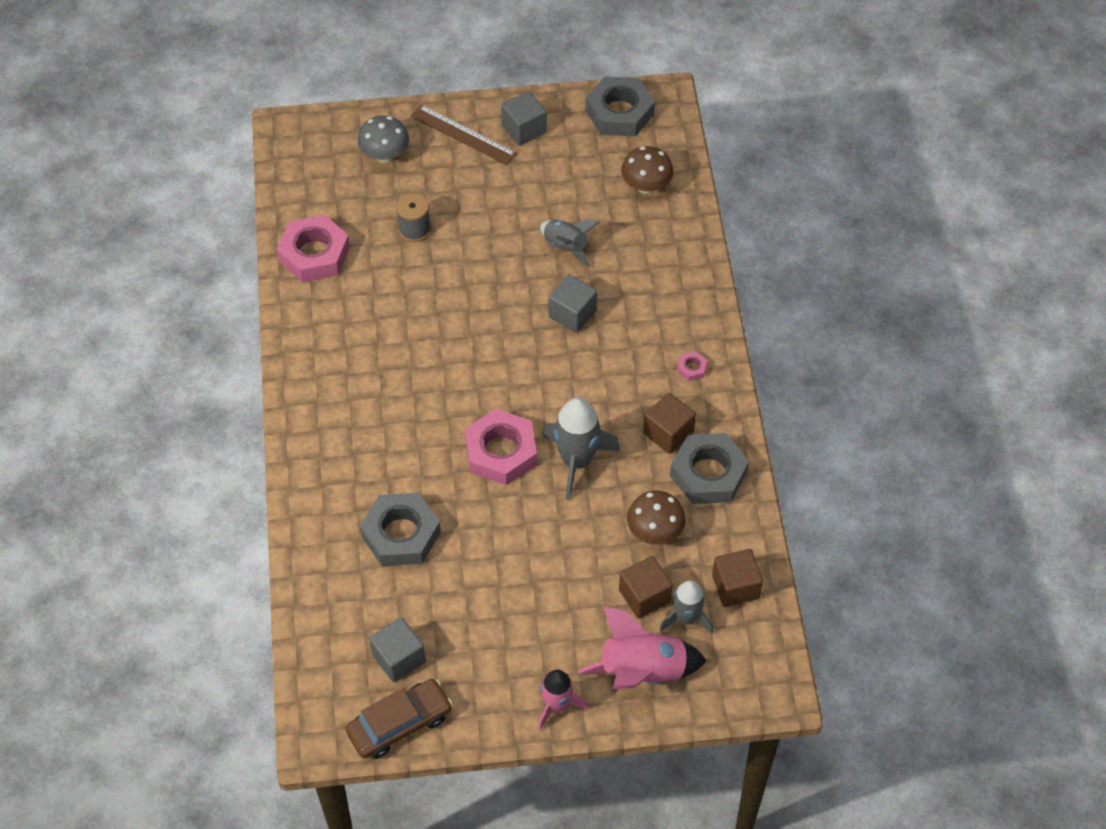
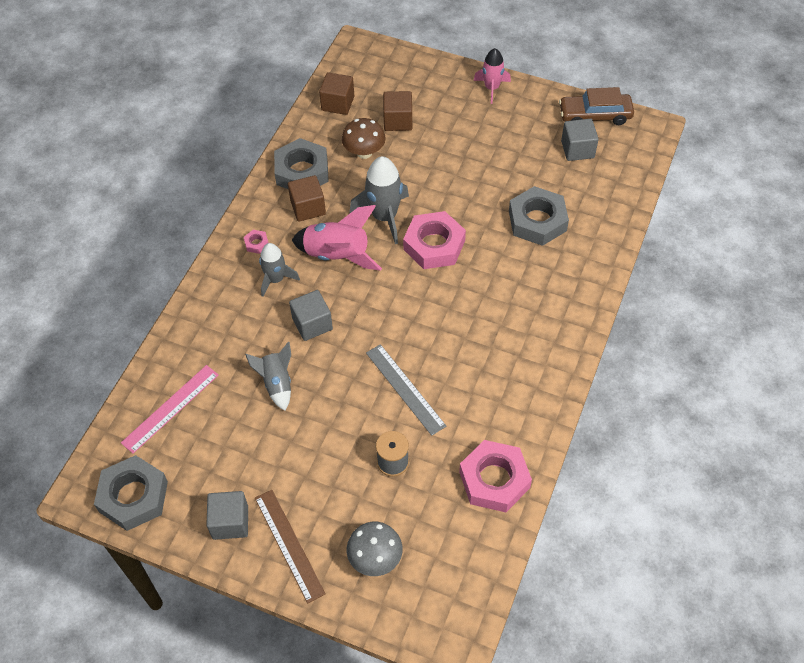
camera: 150 degrees left, 0 degrees up
(441, 294) = (405, 389): none -> grey ruler
(642, 672) = (428, 84): pink rocket -> pink rocket (337, 255)
(646, 186) = (170, 408): brown mushroom -> pink ruler
(686, 618) = (381, 100): grey rocket -> grey rocket (276, 279)

